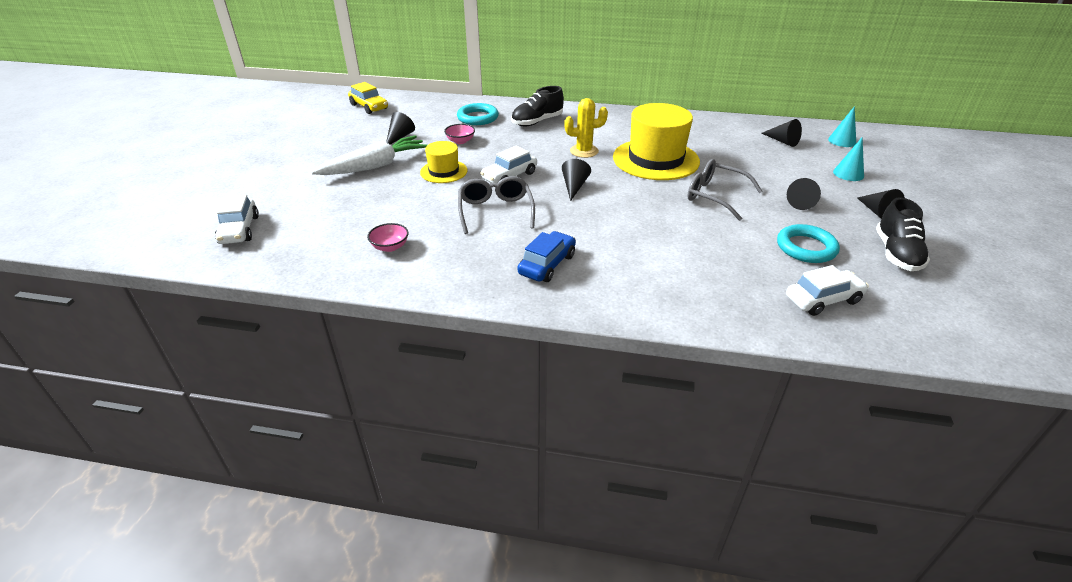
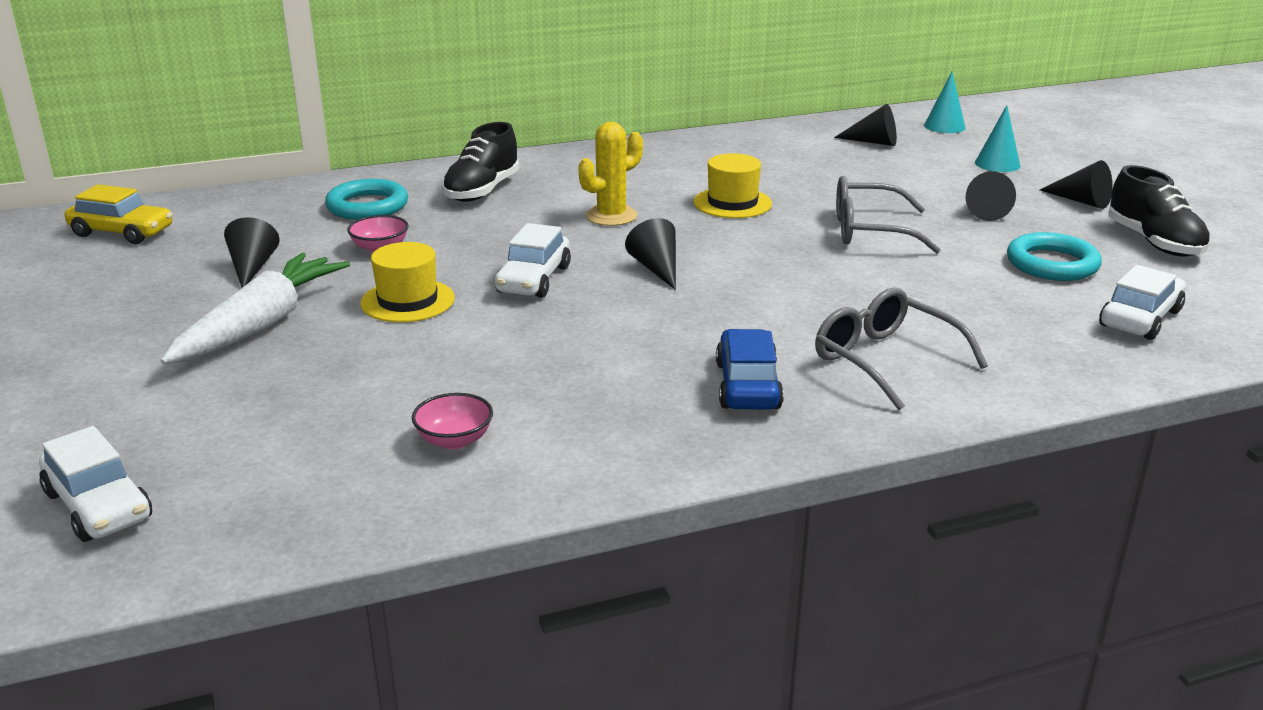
camera: 30 degrees left, 10 degrees down
(495, 211) = (573, 335): grey glasses -> grey glasses (884, 360)
(655, 159) = (732, 203): yellow hat -> yellow hat, size x0.53

